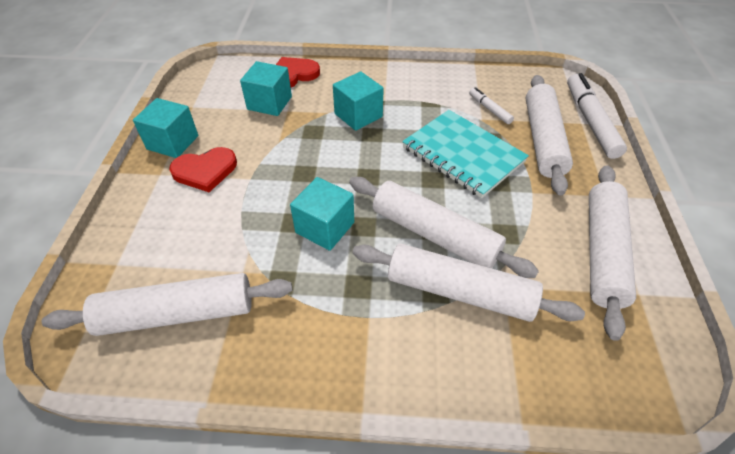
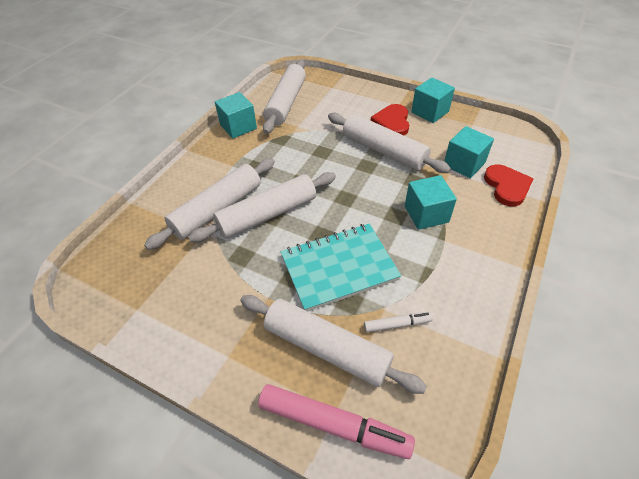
camera: 115 degrees right, 0 degrees up
(325, 227) = (309, 164): turquoise cube -> turquoise cube (238, 127)
(590, 121) = (333, 424): white marker -> pink marker
(602, 252) = (182, 309): white rolling pin -> white rolling pin (384, 150)

